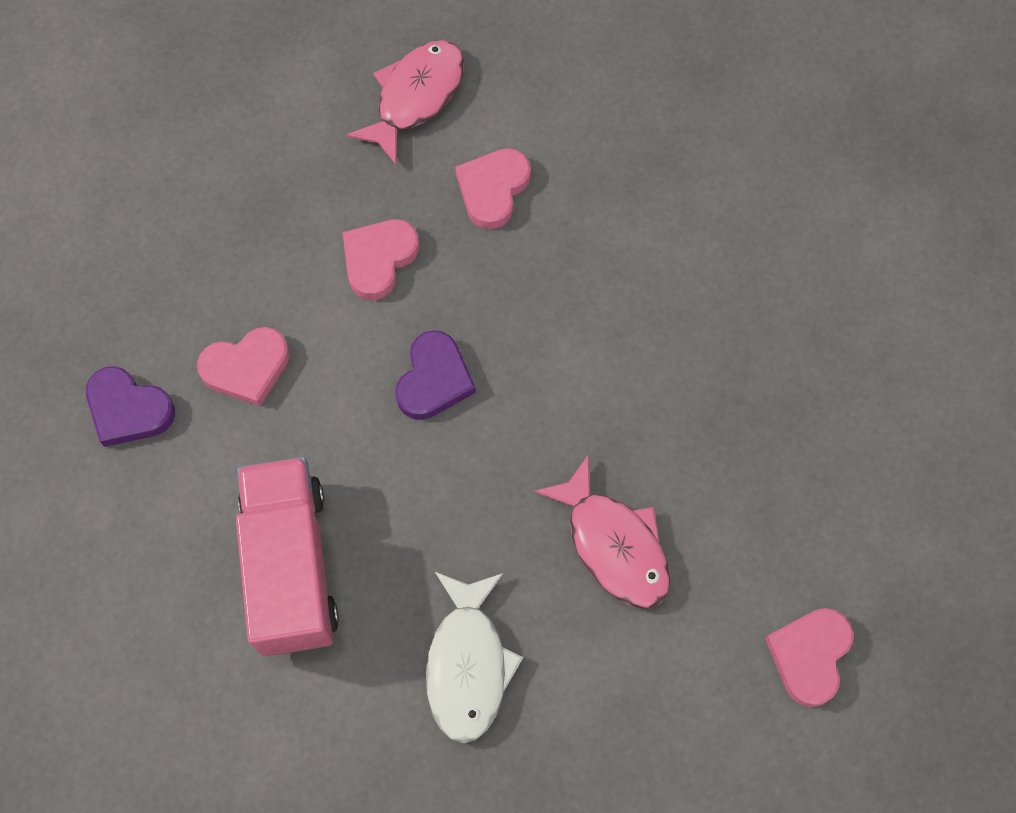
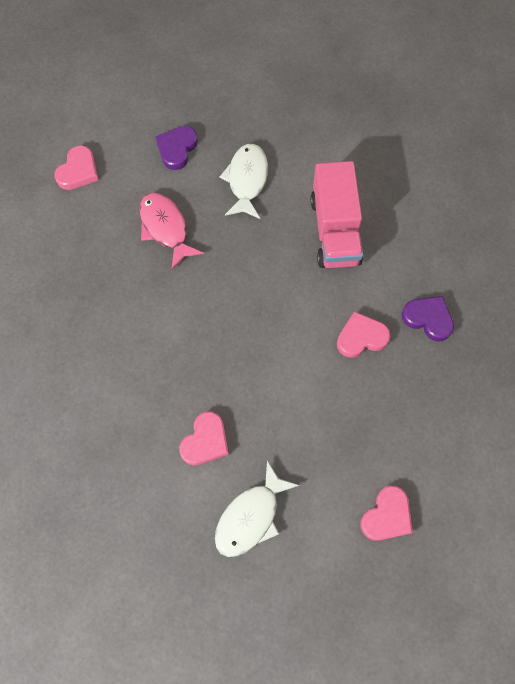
camera: 175 degrees left, 0 degrees up
(379, 259) = (281, 399): pink heart -> pink heart (387, 516)
(415, 97) = (251, 517): pink fish -> white fish
(434, 379) = (253, 322): purple heart -> purple heart (177, 149)

